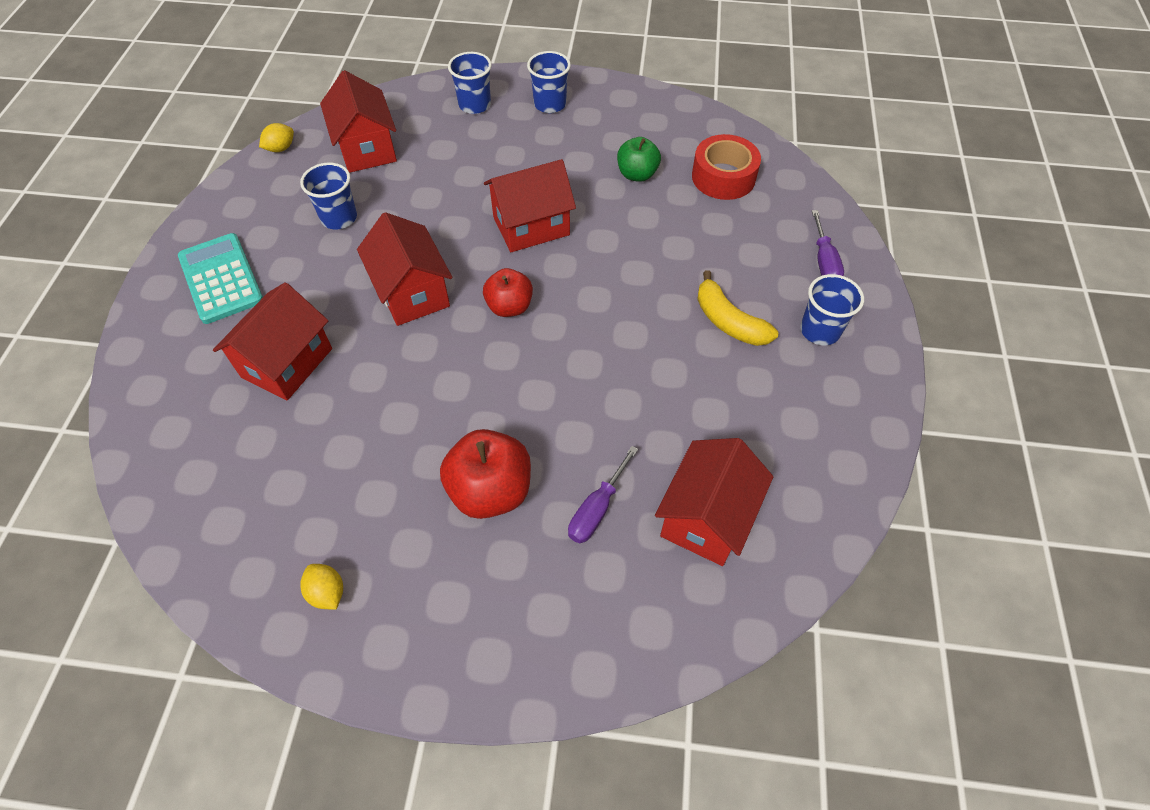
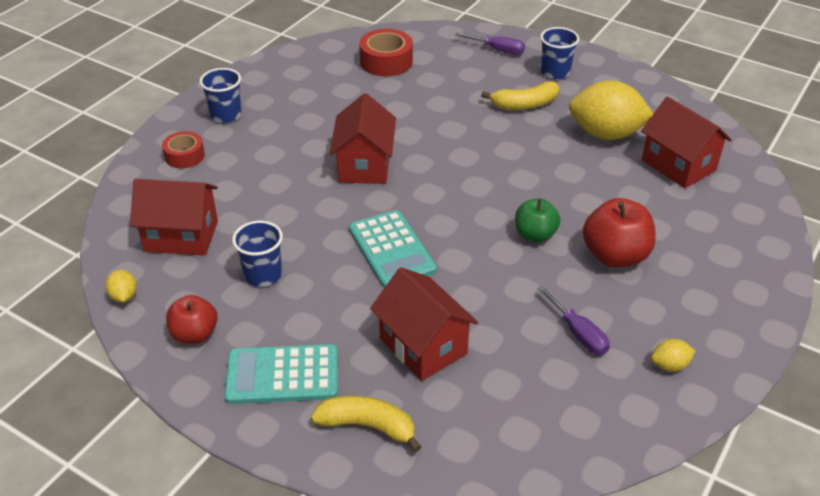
camera: 65 degrees left, 15 degrees down
(176, 357) = (367, 426): none -> yellow banana
(412, 292) = (392, 249): red house -> turquoise calculator
(474, 105) = (184, 156): blue cup -> red tape
(509, 307) = (444, 200): red apple -> red apple (195, 334)
(597, 509) = (652, 209): purple screwdriver -> purple screwdriver (578, 333)
(637, 174) = (350, 98): green apple -> green apple (535, 235)
(722, 419) = (606, 134): none -> yellow lemon

